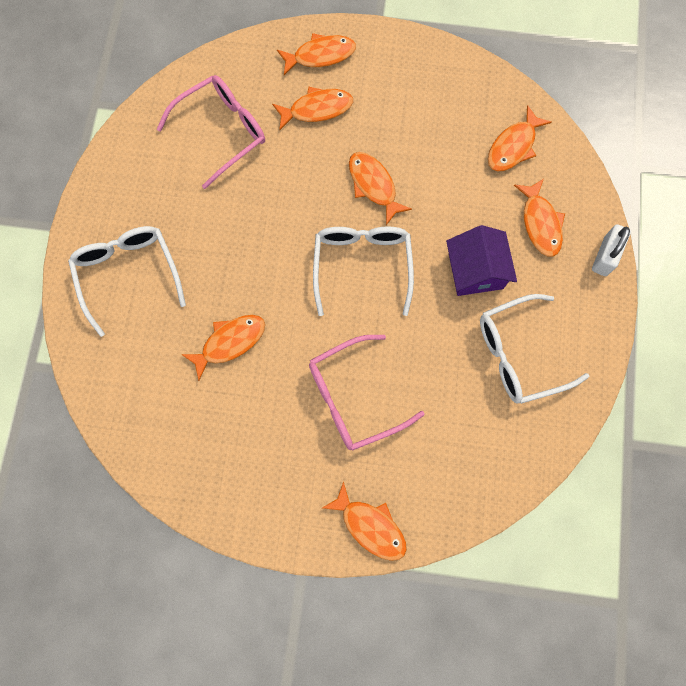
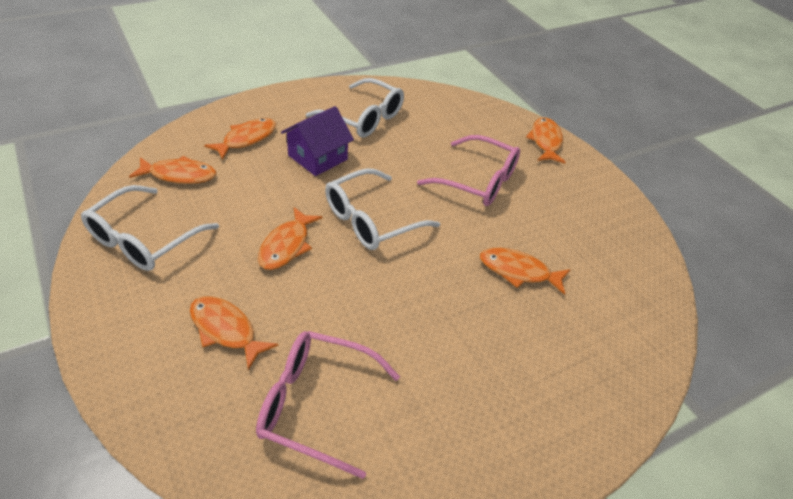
camera: 130 degrees left, 30 degrees down
(128, 274) = (545, 389): white glasses -> white glasses (143, 239)
(320, 55) = (145, 364): orange fish -> none
(605, 256) = (250, 103): white padlock -> none

